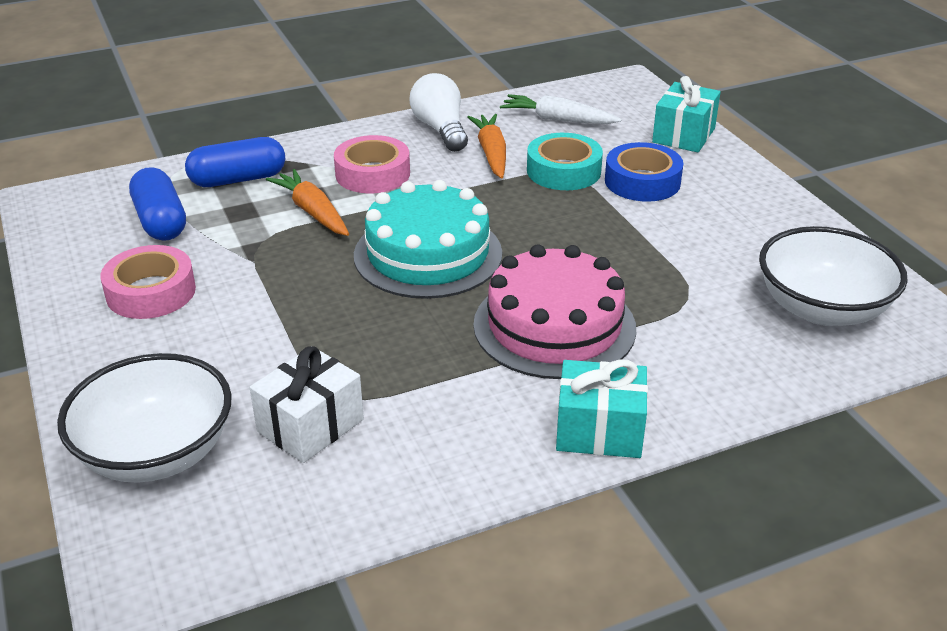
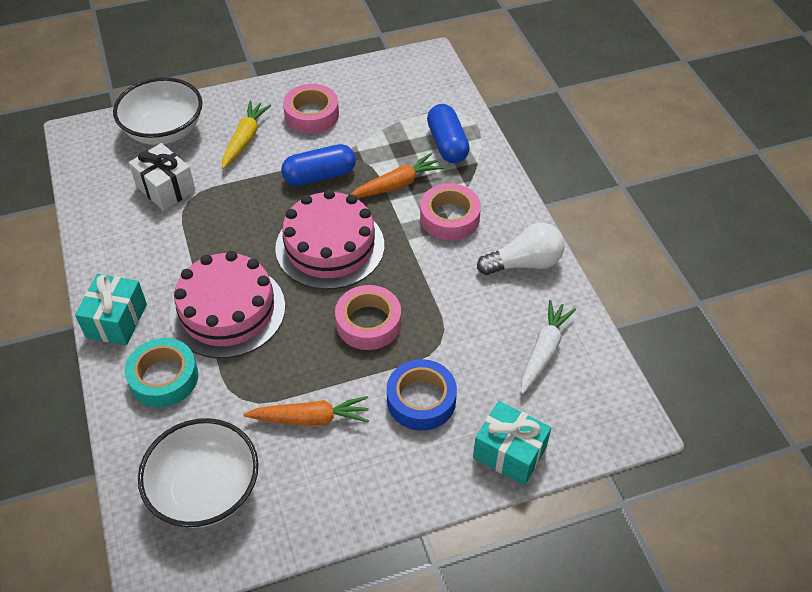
camera: 95 degrees right, 15 degrees up
(161, 221) = (394, 111): blue capsule -> blue capsule (319, 176)
(198, 353) = (245, 139): none -> yellow carrot
(428, 254) = (330, 246): turquoise cake -> pink cake
(491, 153) = (479, 295): orange carrot -> orange carrot (310, 418)
(548, 218) = (368, 323): none -> pink tape
(563, 171) = (445, 343): turquoise tape -> turquoise tape (164, 378)

